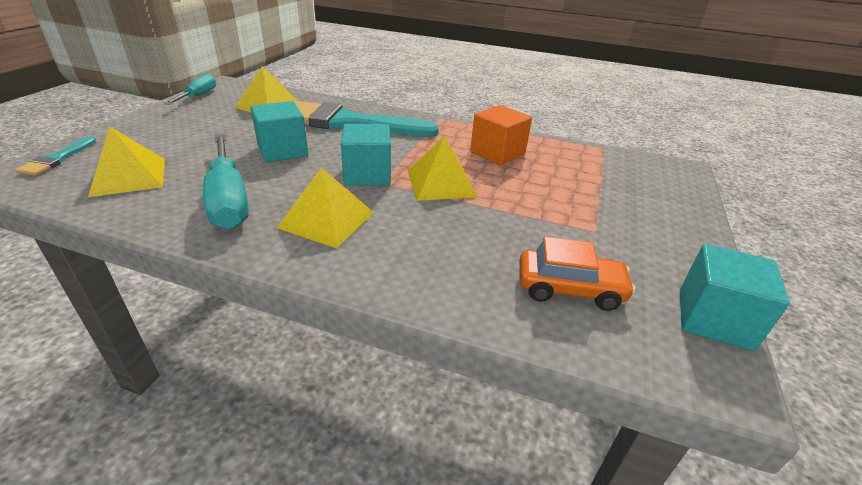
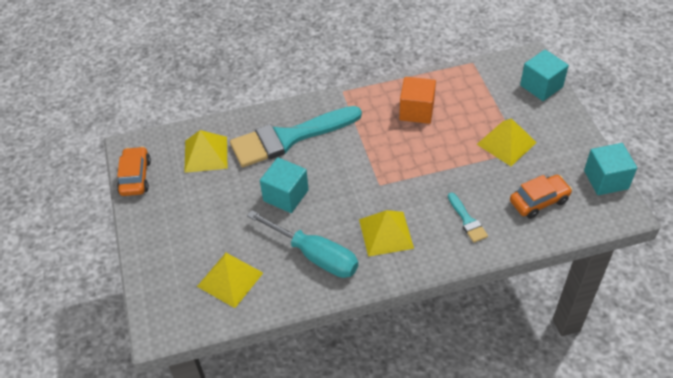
camera: 30 degrees left, 15 degrees up
(57, 159) = (158, 298): turquoise brush -> turquoise brush (467, 220)
(198, 96) = (135, 177): turquoise screwdriver -> orange car
(367, 175) = (364, 183): turquoise cube -> turquoise cube (541, 86)
(441, 183) = (412, 163): yellow pyramid -> yellow pyramid (506, 143)

